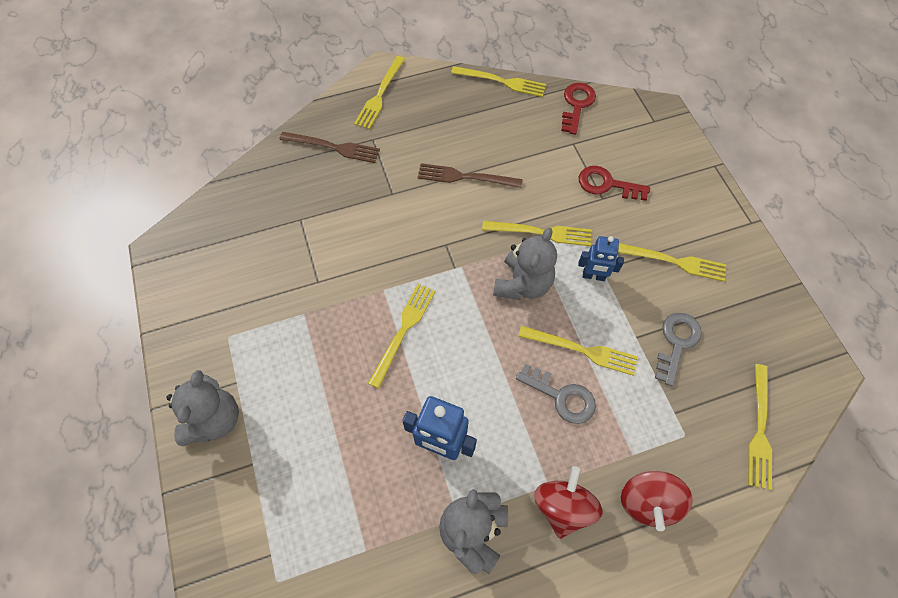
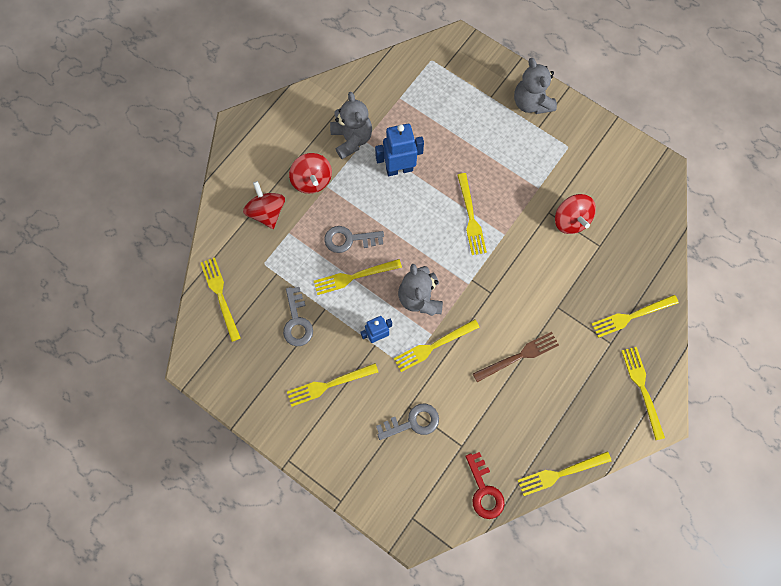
camera: 145 degrees right, 10 degrees up
(304, 260) = (570, 220): none -> red spinning top
(333, 147) = (631, 316): brown fork -> yellow fork
(607, 184) = (412, 422): red key -> grey key

